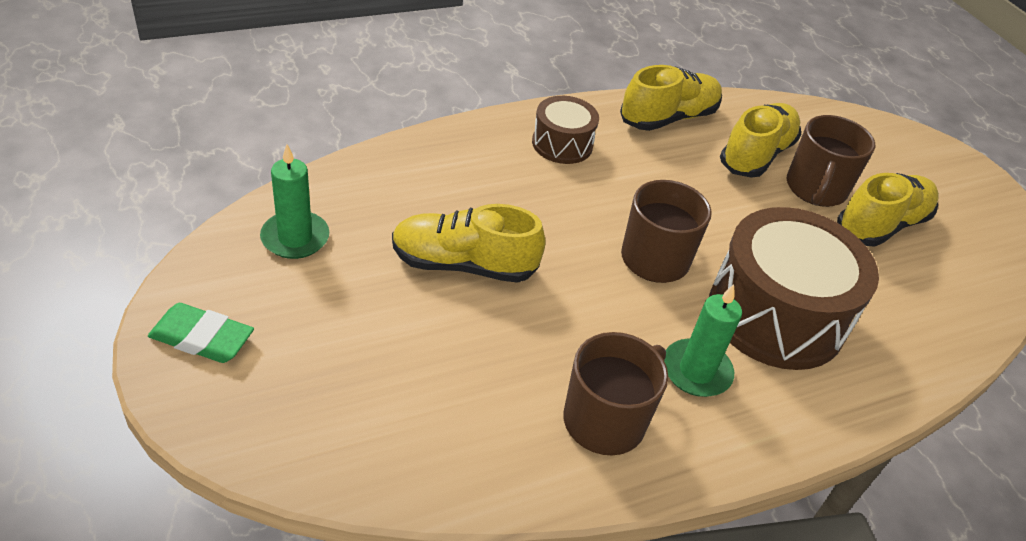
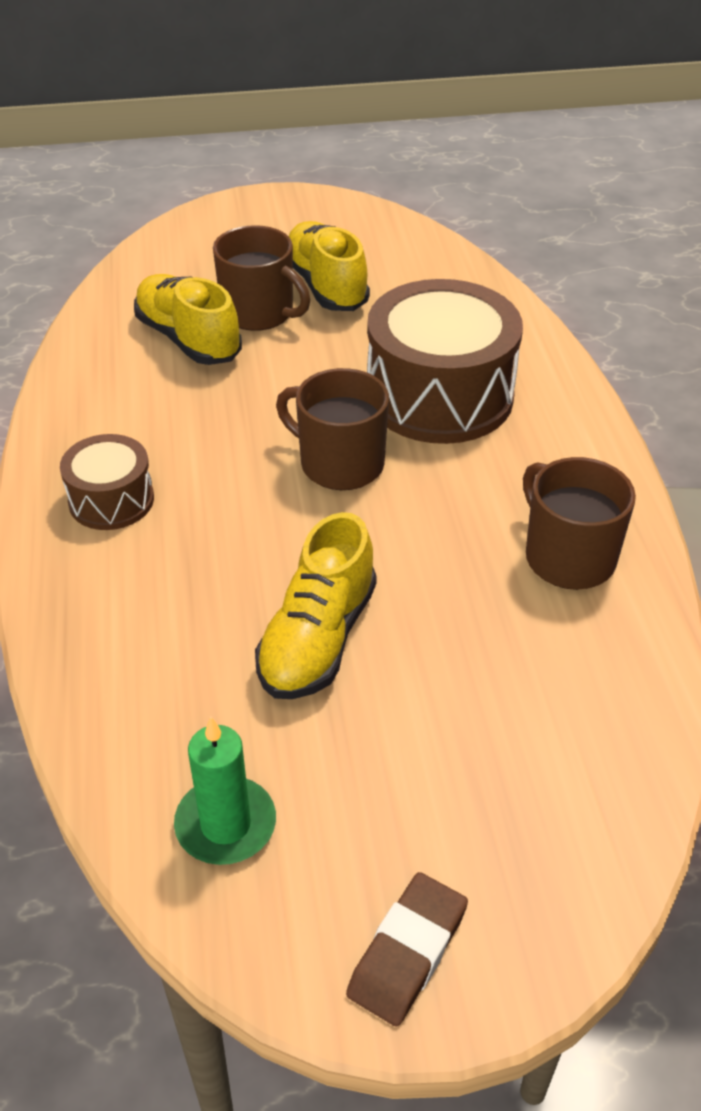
camera: 70 degrees left, 0 degrees up
(202, 338) = (408, 952): green eraser -> brown eraser
(668, 118) = (93, 392): yellow shoe -> none
(696, 371) = (509, 473): green candle -> none

